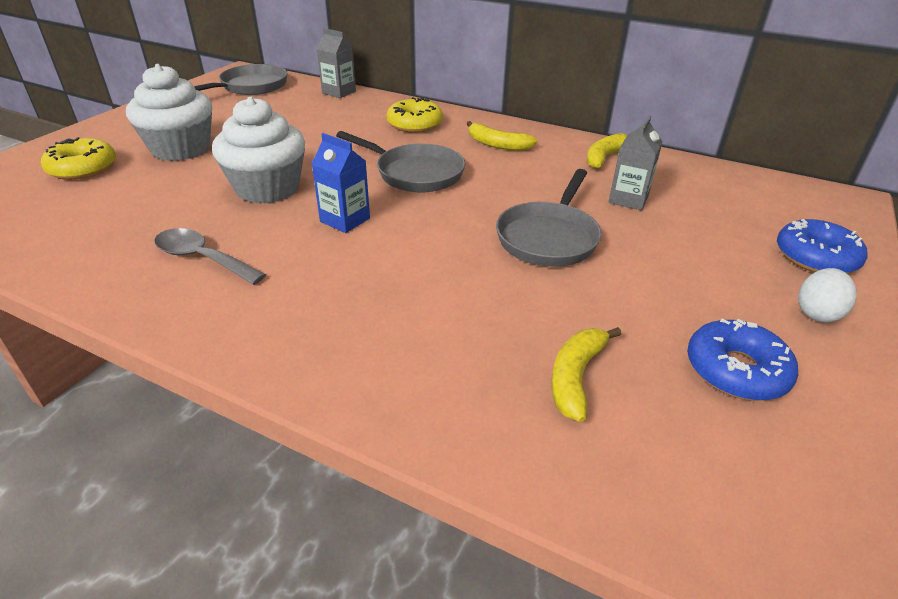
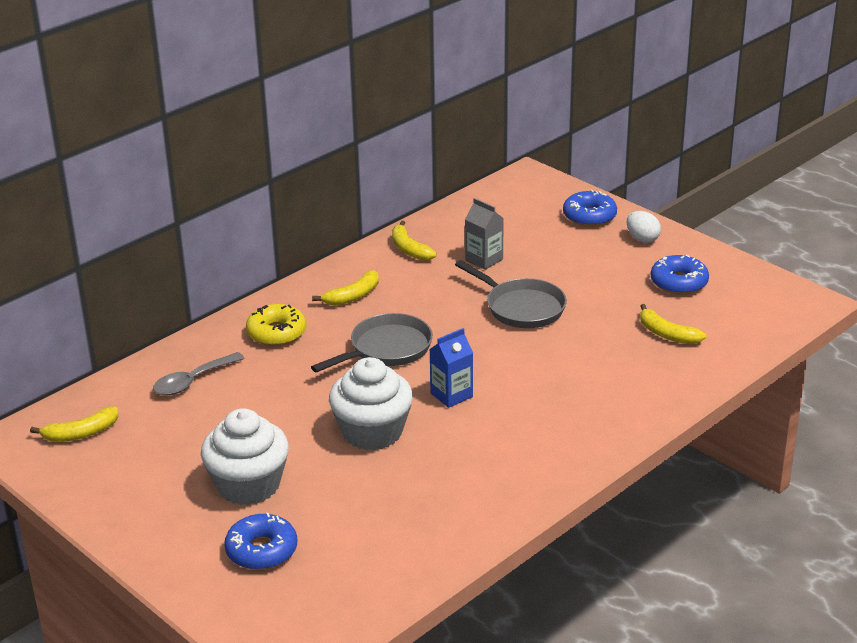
camera: 70 degrees left, 5 degrees down
(83, 168) = (261, 550): yellow donut -> blue donut
(203, 259) = (479, 469): grey spoon -> grey spoon (193, 381)
(250, 87) = (81, 433): grey pan -> yellow banana
(339, 92) = (149, 370): grey carton -> none

